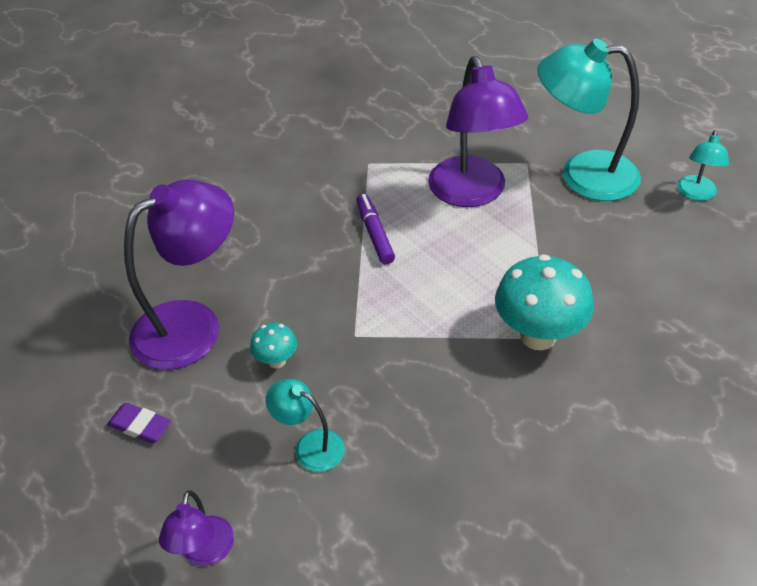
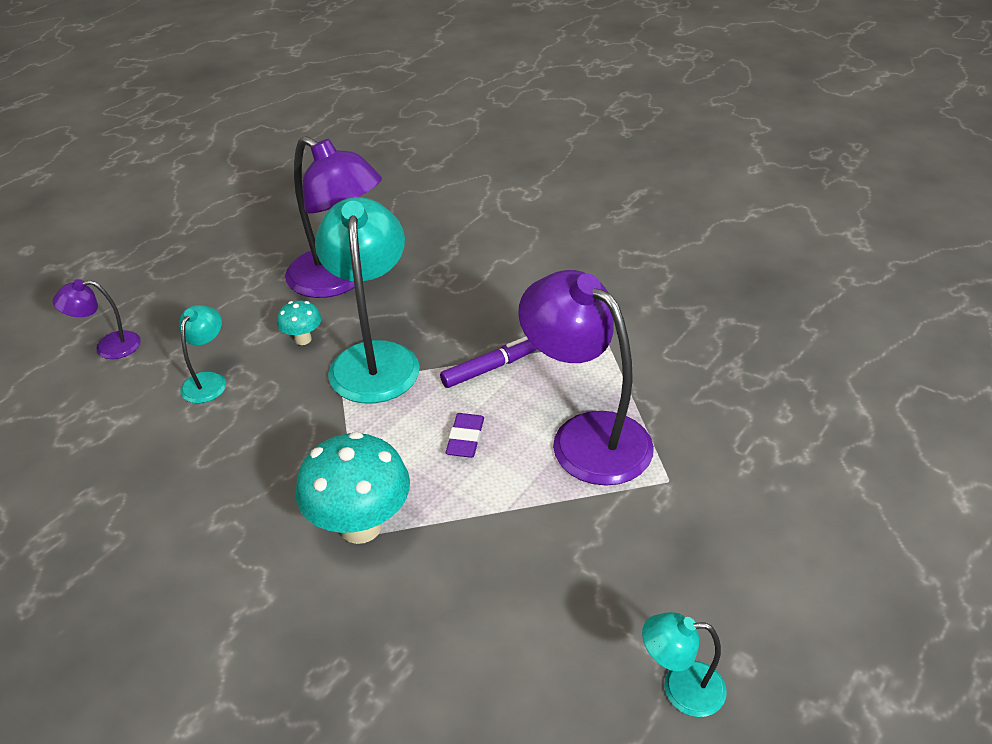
camera: 75 degrees right, 5 degrees down
(140, 426) = (228, 282): purple eraser -> purple eraser (465, 438)
(472, 193) = (586, 436): purple lamp -> purple lamp turned 75 degrees clockwise
(582, 175) = (668, 543): turquoise lamp -> turquoise lamp (374, 358)

